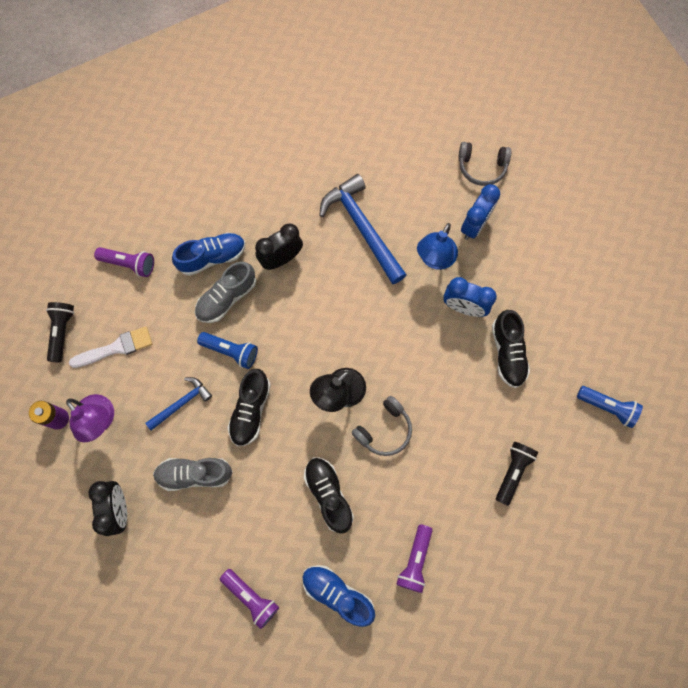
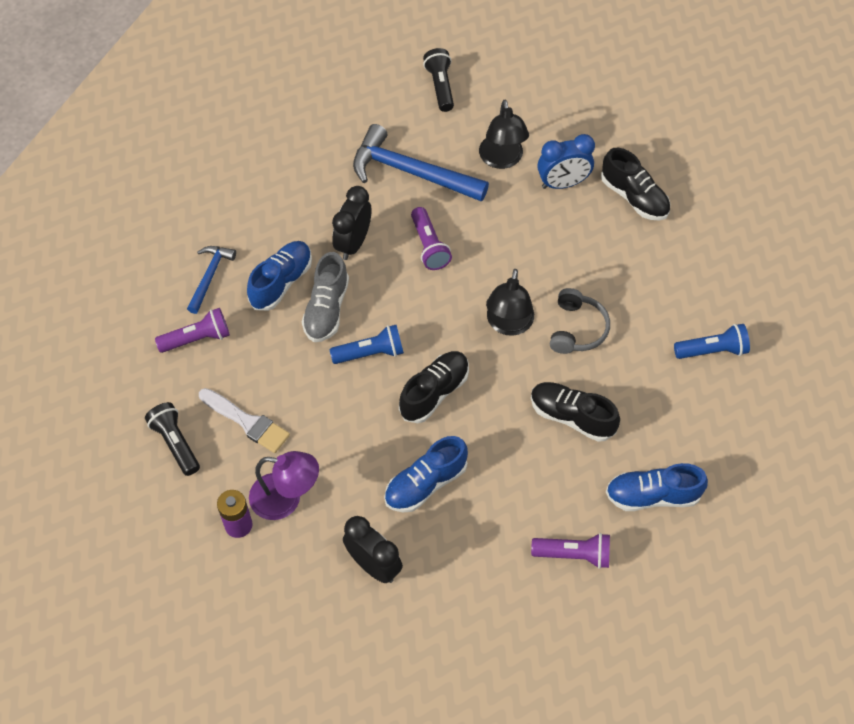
camera: 35 degrees left, 15 degrees down
(116, 348) = (247, 422): white brush -> white brush turned 90 degrees clockwise
(181, 403) = (359, 429): blue hammer -> blue hammer (210, 276)
(194, 474) = (425, 484): grey shoe -> blue shoe
(250, 410) = (434, 392): black shoe -> black shoe turned 120 degrees counterclockwise
(415, 560) = (698, 420): purple flashlight -> purple flashlight (429, 246)
(434, 259) = (502, 159): blue lamp -> black lamp
(474, 225) = (515, 111): blue clock -> none
(482, 167) = (481, 60): grey headphones -> none
(512, 472) = (721, 291): black flashlight -> black flashlight (440, 86)
(607, 407) = (756, 189): blue flashlight -> blue flashlight (712, 350)

